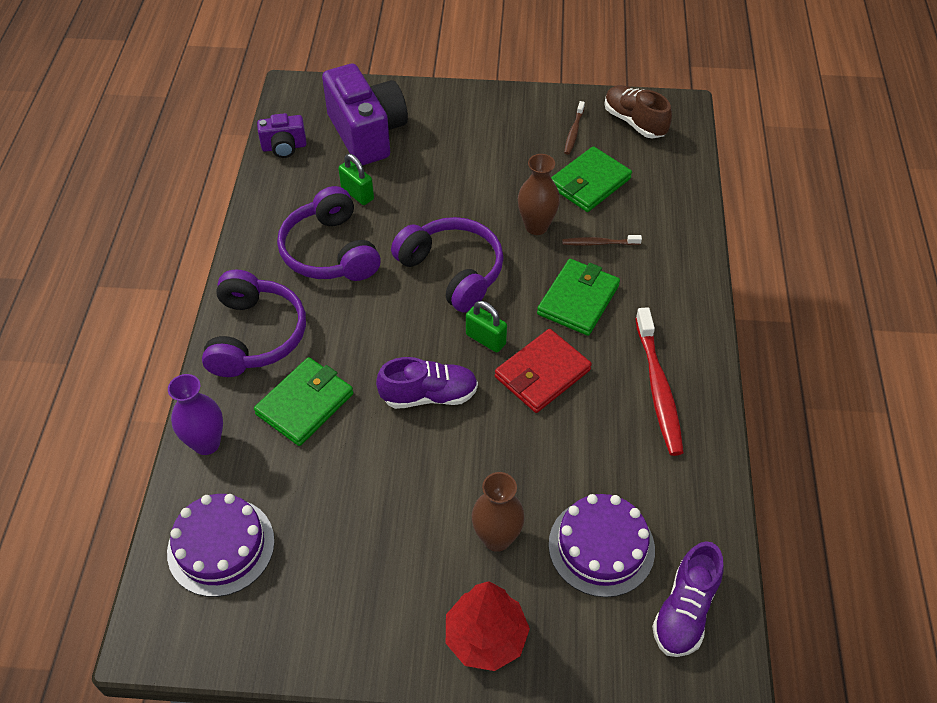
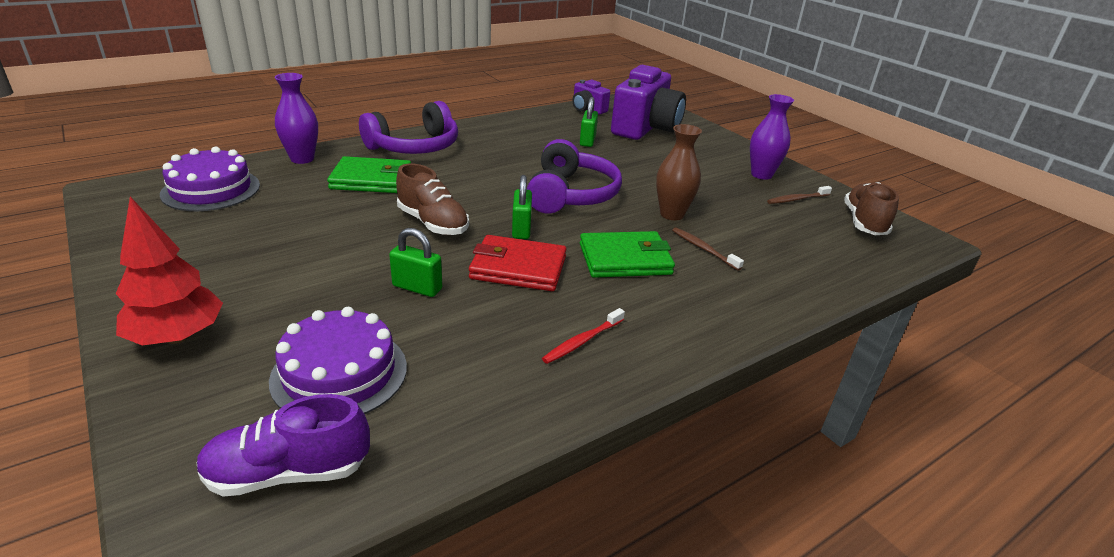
camera: 50 degrees right, 20 degrees down
(330, 251) = (522, 148): purple headphones -> none
(429, 395) = (433, 223): purple shoe -> brown shoe
(496, 538) = (303, 304): brown vase -> none
(519, 121) = (761, 175): none -> purple vase
(524, 453) = (417, 287): none -> green padlock
(589, 183) = (759, 223): green wallet -> none
(658, 388) = (582, 341): red toothbrush -> red toothbrush, size x0.52

